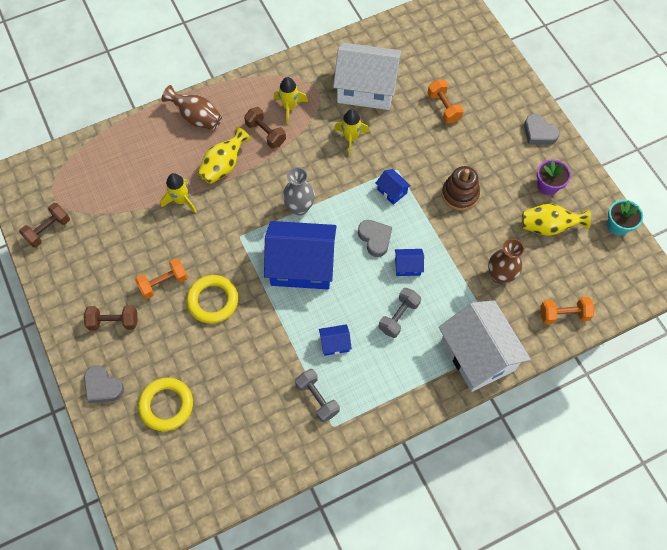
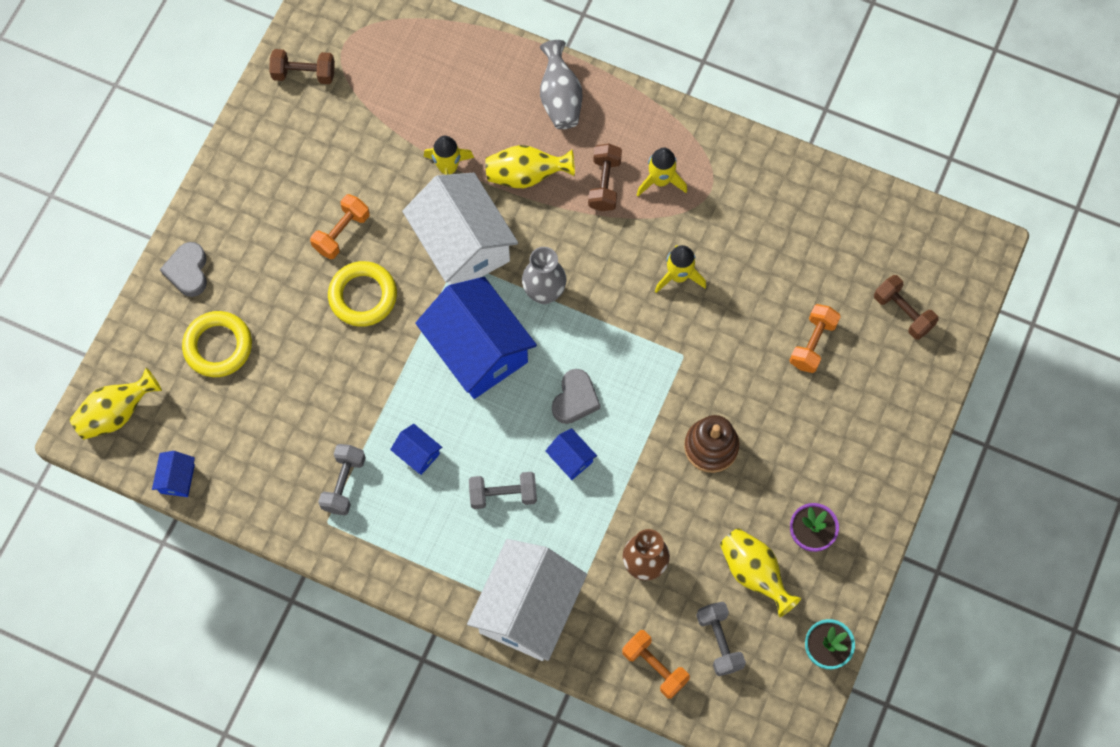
camera: 50 degrees right, 5 degrees up
(114, 322) = (261, 222): brown dumbbell -> brown dumbbell (903, 312)
(152, 500) = (117, 413): none -> yellow vase
(164, 283) = (341, 232): orange dumbbell -> orange dumbbell turned 75 degrees counterclockwise
(196, 117) = (560, 98): brown vase -> grey vase
(366, 89) = (760, 241): white house -> white house (462, 245)
(392, 191) = (650, 372): blue house -> blue house (177, 479)
(539, 133) = (875, 474): grey heart -> none
(574, 272) = (719, 641): none -> grey dumbbell

